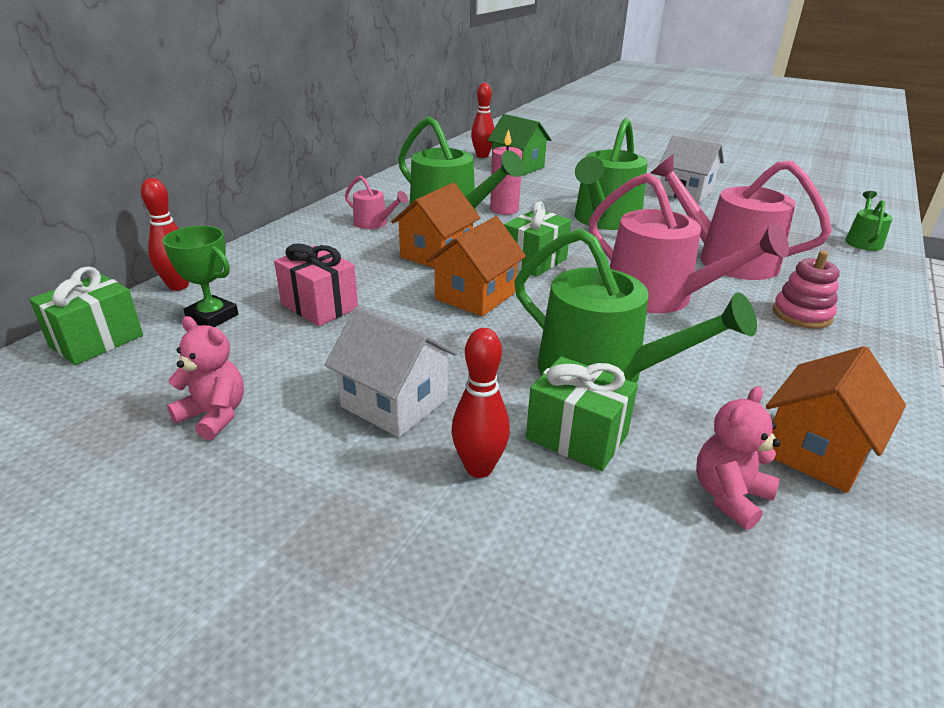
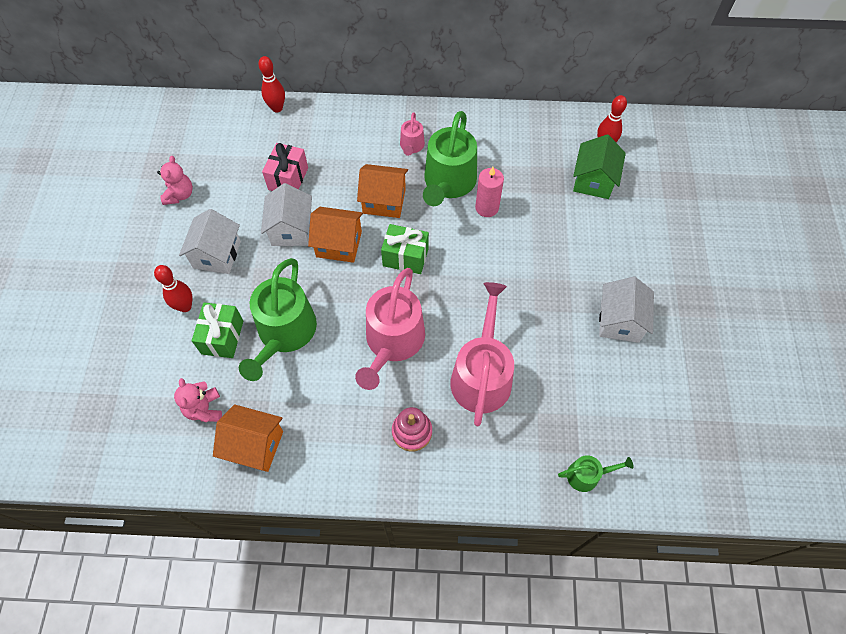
camera: 65 degrees right, 30 degrees up
(96, 341) = (213, 115): green gift -> none
(212, 317) = (254, 142): green trophy -> none
(414, 324) = (291, 229): none -> white house
(604, 220) = (509, 277): green watering can -> none
(729, 496) = (204, 409): pink teddy bear -> pink teddy bear turned 120 degrees counterclockwise

